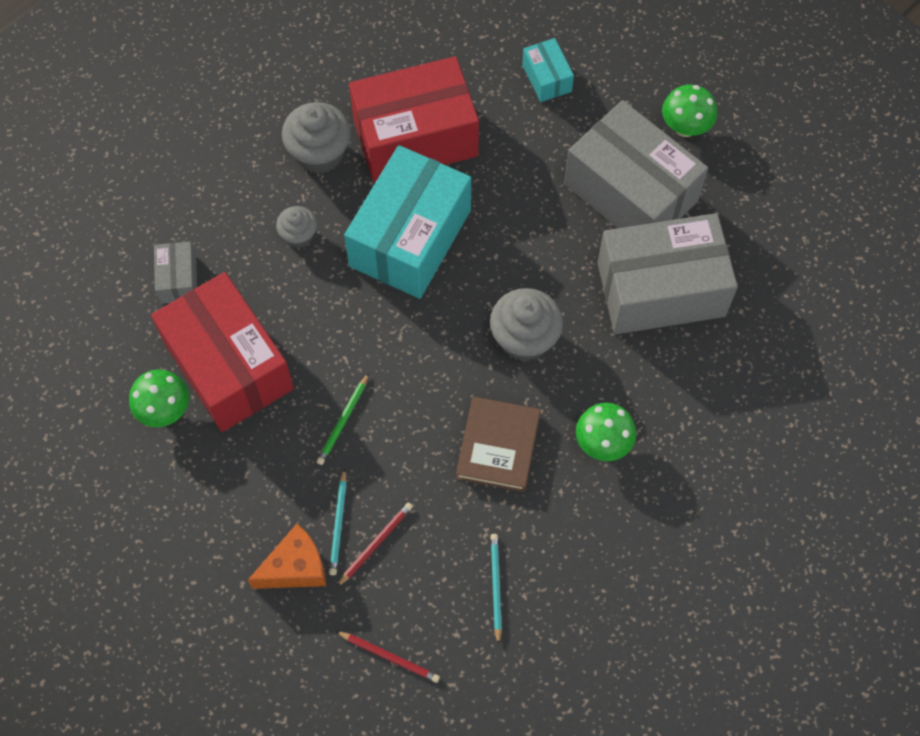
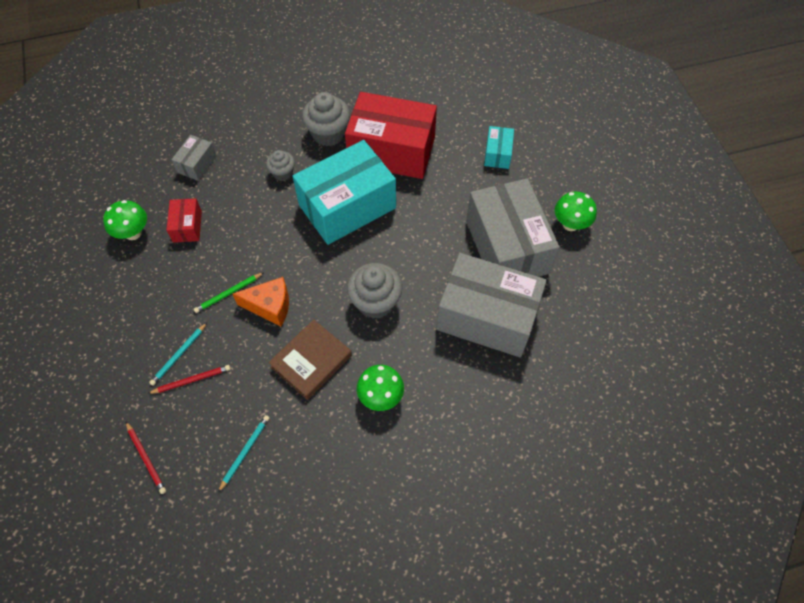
camera: 30 degrees right, 5 degrees down
(228, 366) = (187, 226): red box -> red box, size x0.45
(295, 567) = (134, 367): orange cheese -> orange cheese (270, 306)

